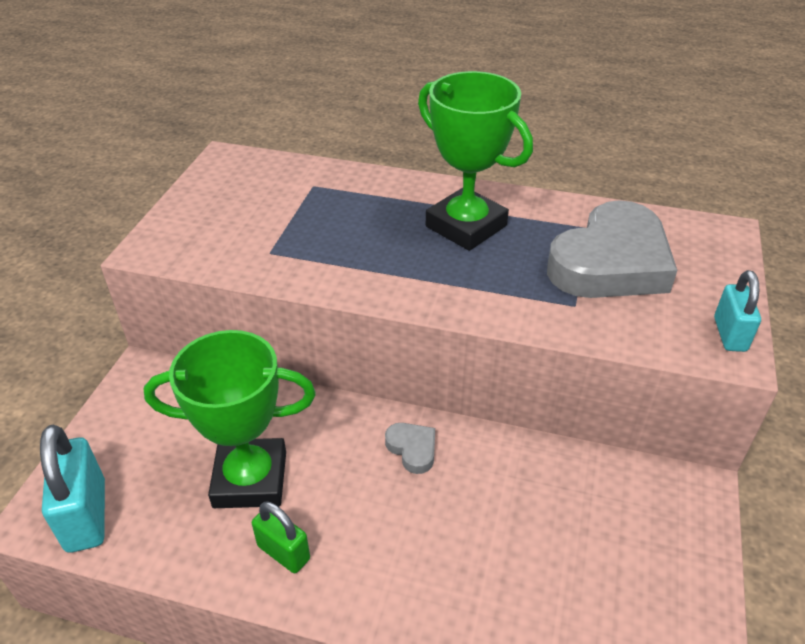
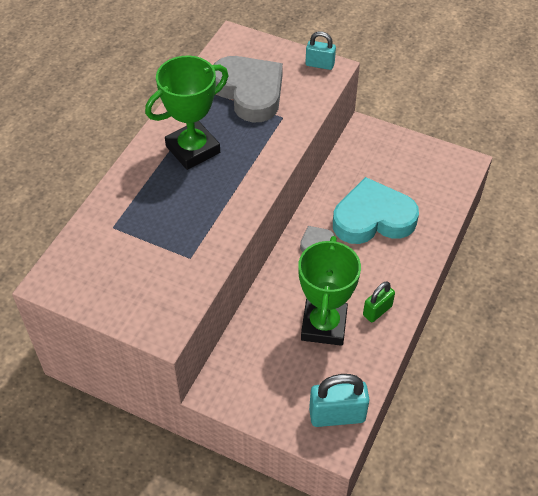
camera: 80 degrees left, 10 degrees up
(486, 525) = (373, 218): none -> turquoise heart

